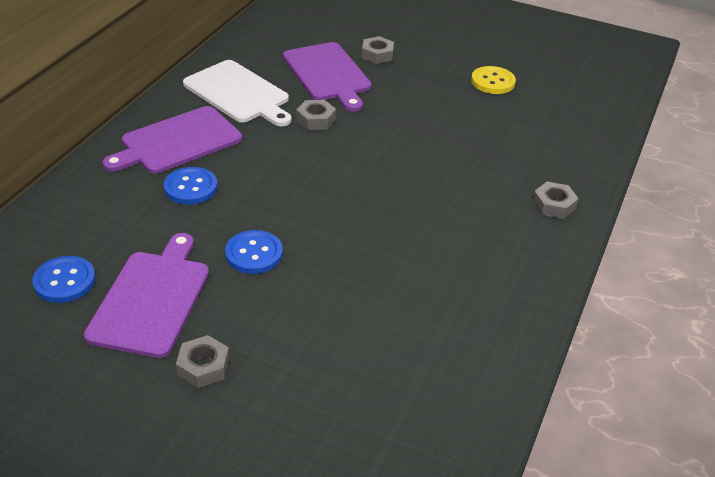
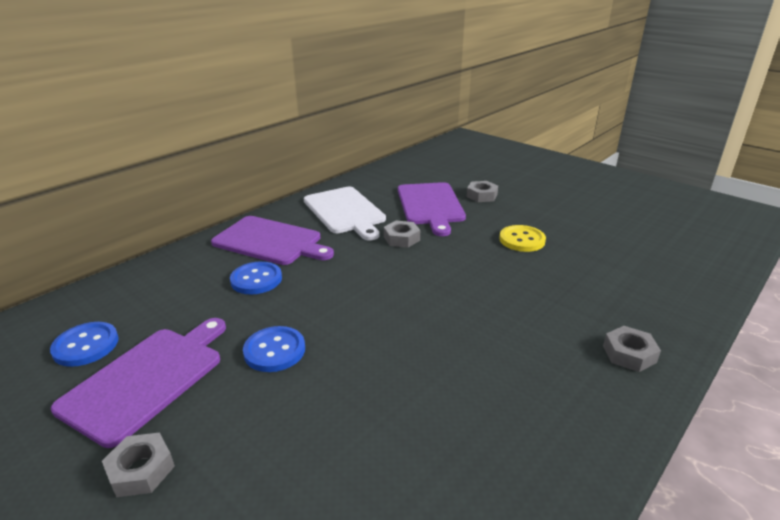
camera: 20 degrees right, 10 degrees down
(177, 142) = (270, 241): purple cutting board -> purple cutting board turned 135 degrees counterclockwise
(492, 82) = (587, 227): yellow button -> yellow button (522, 240)

